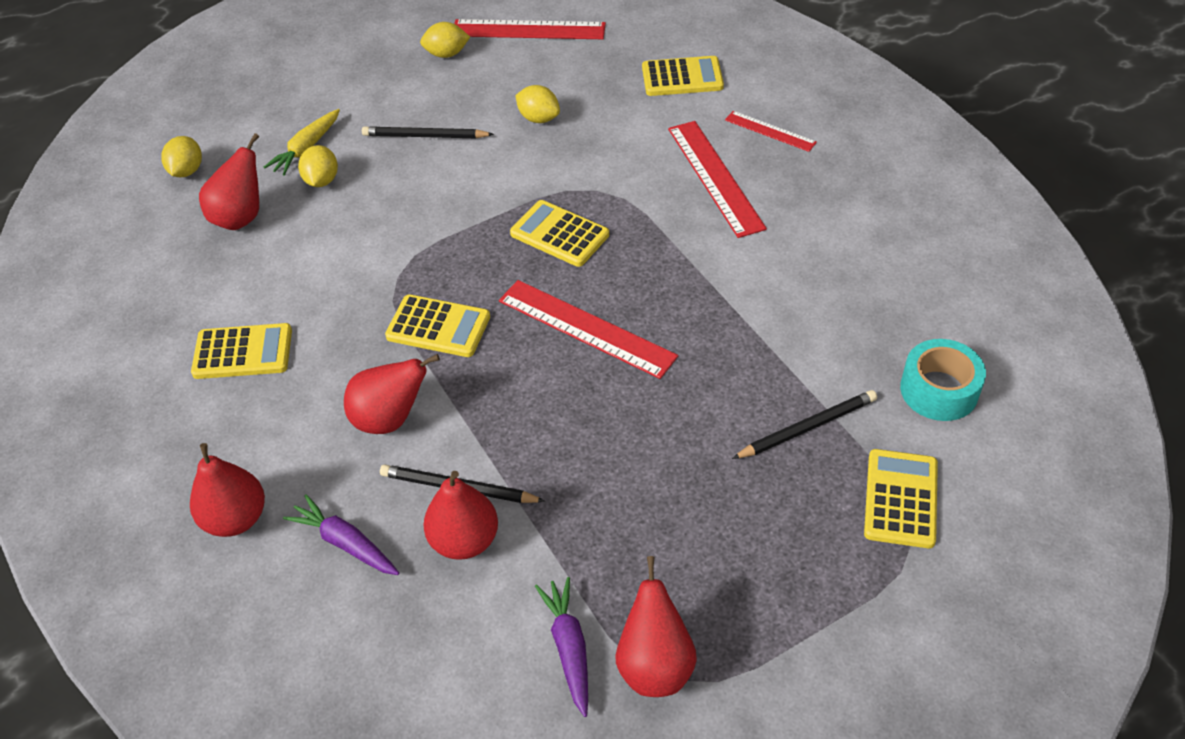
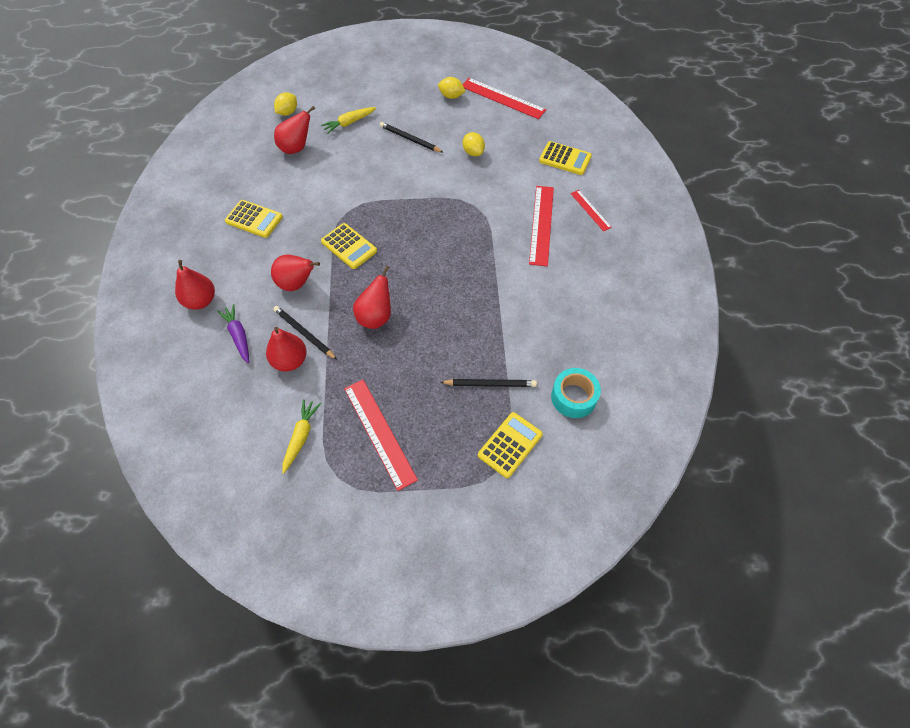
camera: 25 degrees right, 10 degrees up
(322, 180) = (345, 143): yellow lemon -> none
(559, 234) = (439, 222): yellow calculator -> none
(569, 648) = (301, 437): purple carrot -> yellow carrot
(586, 328) = (418, 279): red ruler -> red ruler (379, 433)
(655, 665) = (333, 465): red pear -> red pear (376, 317)

